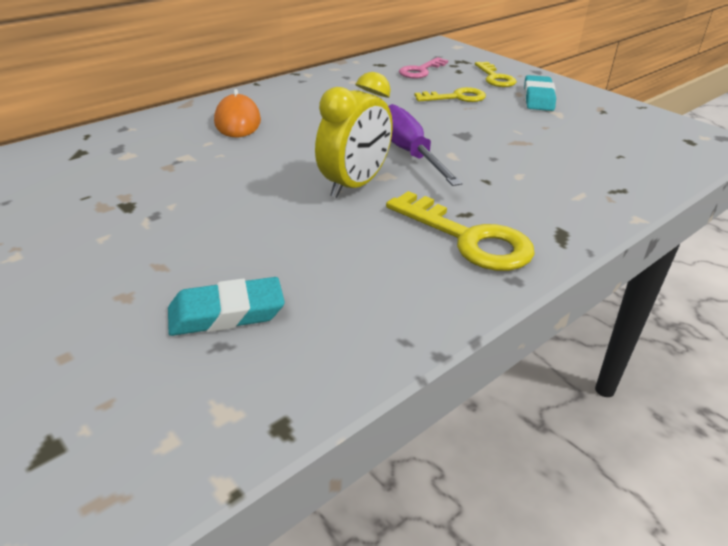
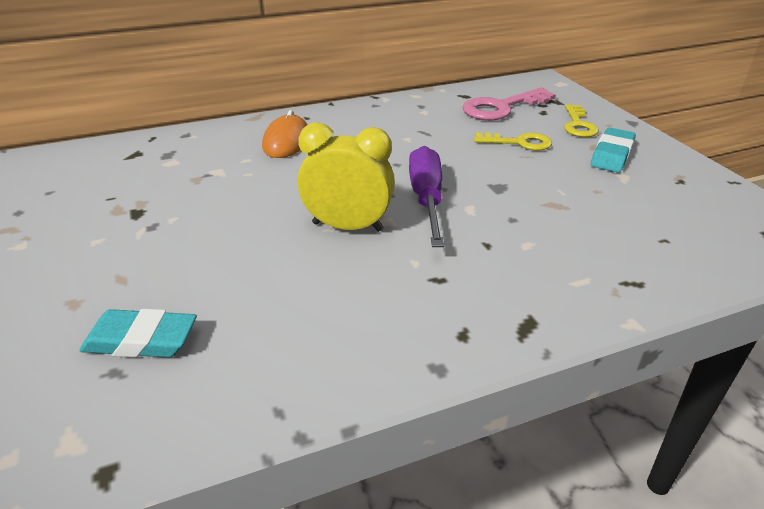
camera: 20 degrees right, 0 degrees up
(354, 185) = (347, 227): yellow clock -> yellow clock turned 135 degrees counterclockwise
(420, 71) = (502, 107): pink key -> pink key, size x1.54
(468, 238) = (421, 309): yellow key -> none

